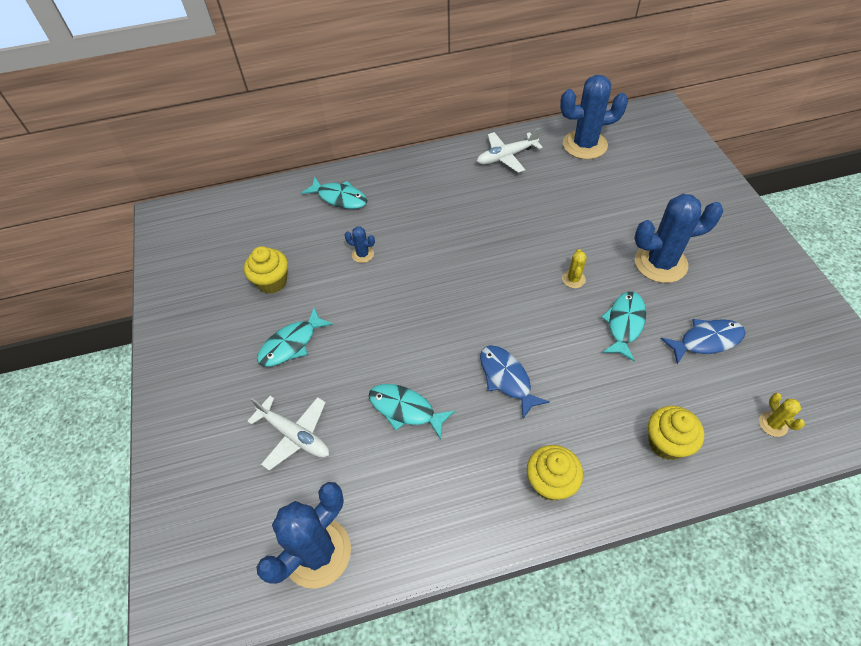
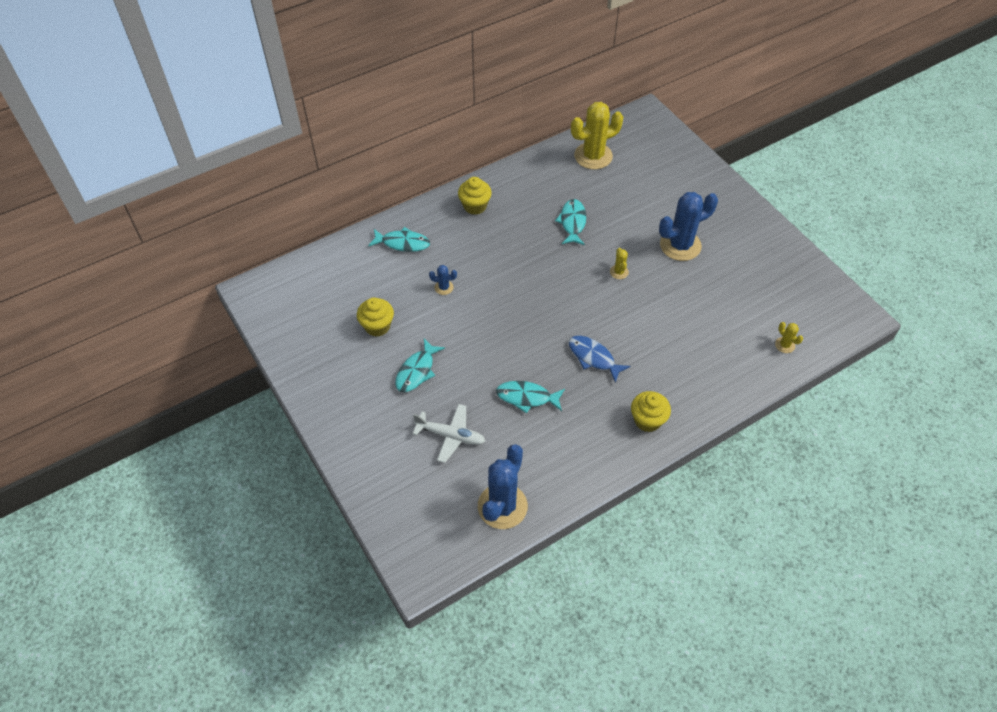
camera: 20 degrees left, 0 degrees up
(506, 156) = (532, 179): white plane -> none
(584, 145) = (593, 156): blue cactus -> yellow cactus
(624, 324) = (666, 298): turquoise fish -> turquoise fish (572, 222)
(666, 443) = (718, 375): yellow cupcake -> yellow cupcake (475, 206)
(706, 340) = (727, 297): blue fish -> none

